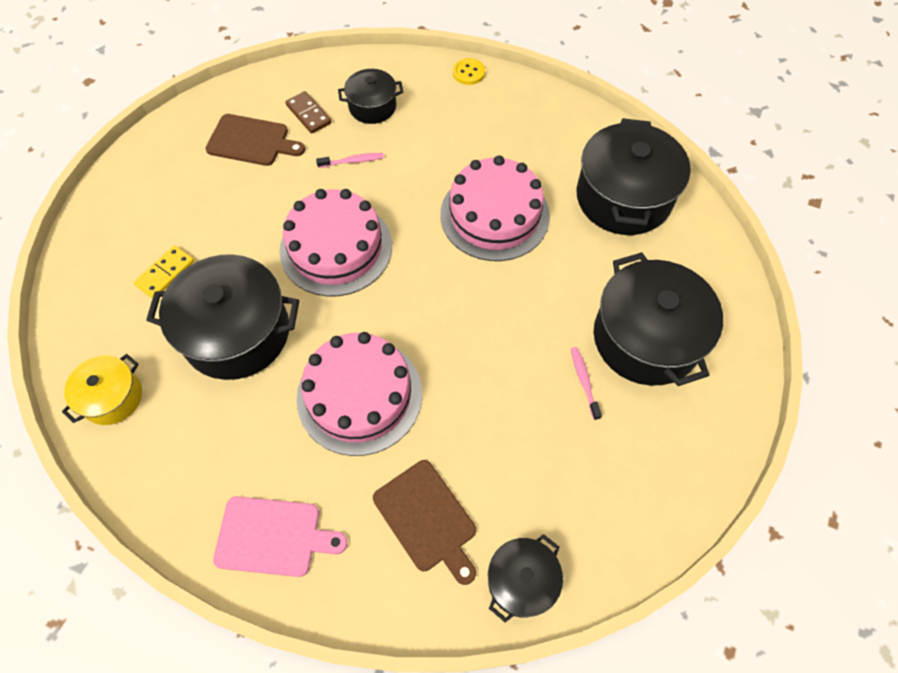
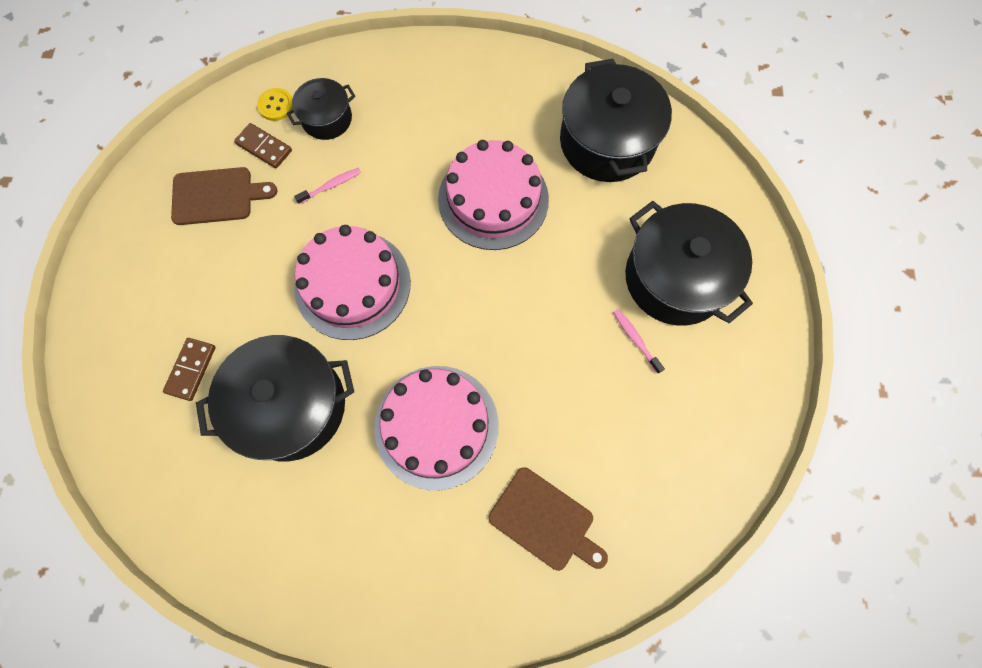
camera: 20 degrees left, 10 degrees up
(112, 397) = (196, 516): yellow pot -> none
(165, 273) = (191, 369): yellow domino -> brown domino
(273, 536) = (412, 591): pink cutting board -> none
(468, 73) = (409, 51): yellow button -> yellow button (276, 105)
(521, 581) = (648, 545): black pot -> none

